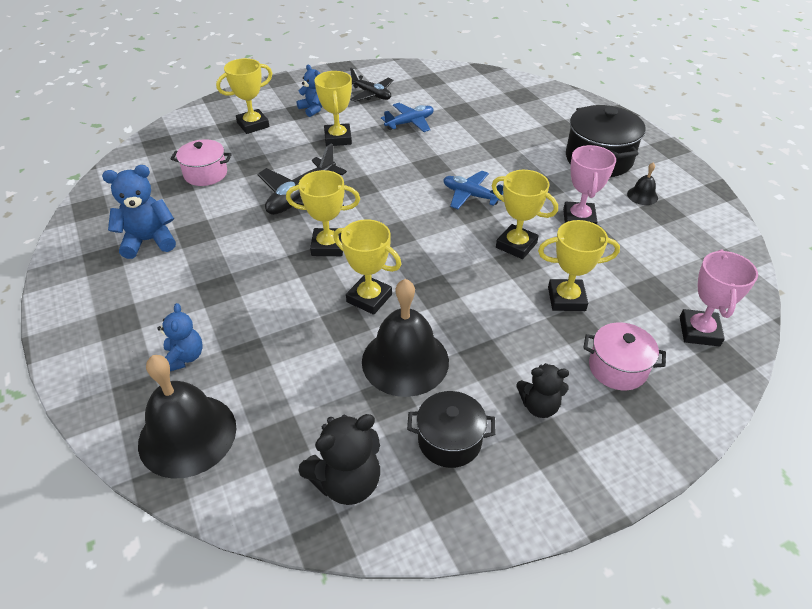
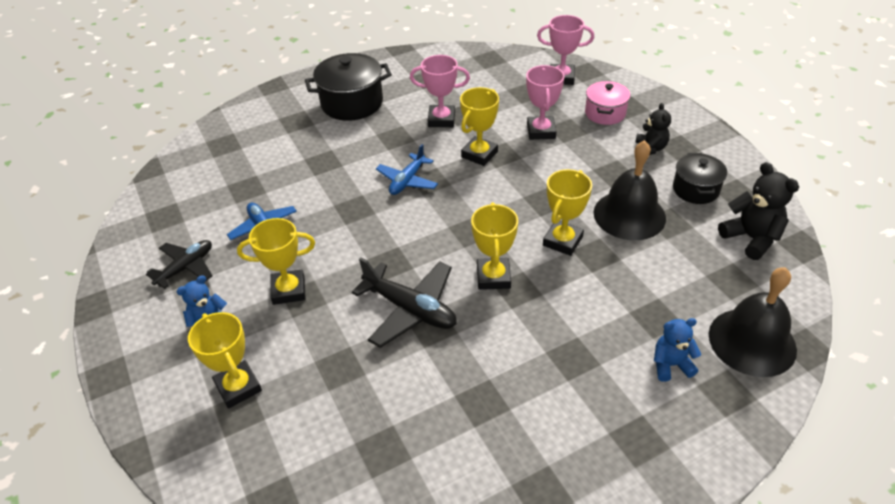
camera: 90 degrees left, 0 degrees up
(149, 241) = (501, 448): blue teddy bear -> none
(205, 174) = (357, 419): pink pot -> none
(566, 299) = (541, 131): yellow trophy -> pink trophy
(642, 195) = (408, 85): black bell -> none

